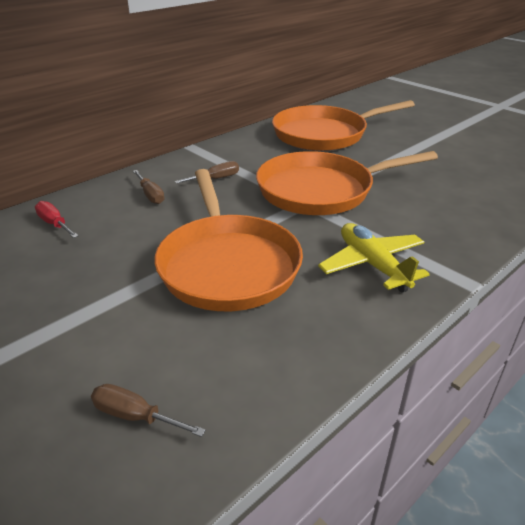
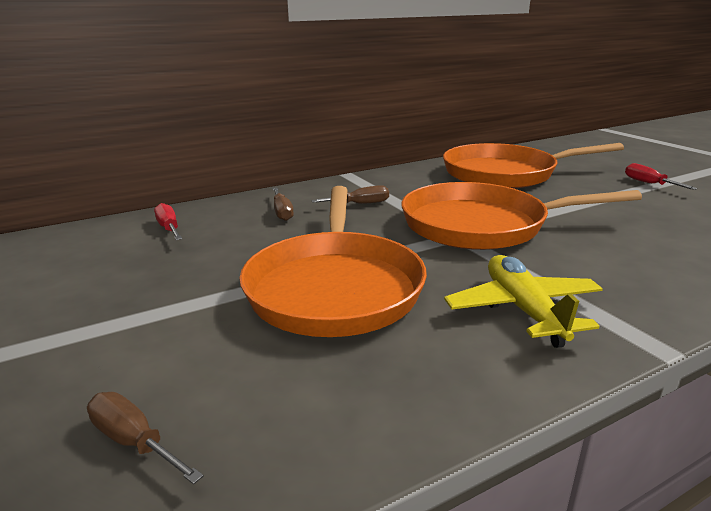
camera: 15 degrees right, 10 degrees down
(435, 135) = (649, 183): none -> red screwdriver

